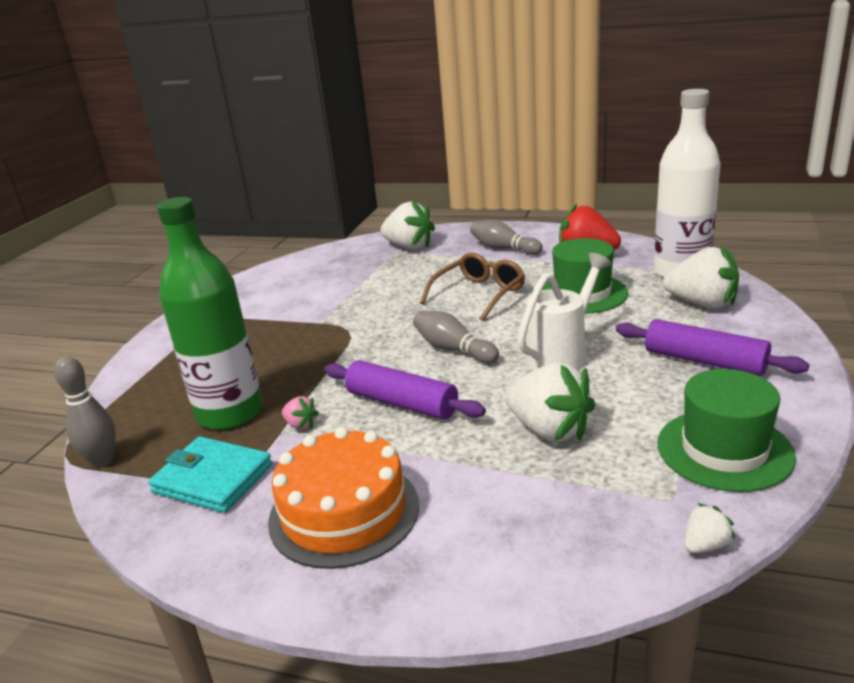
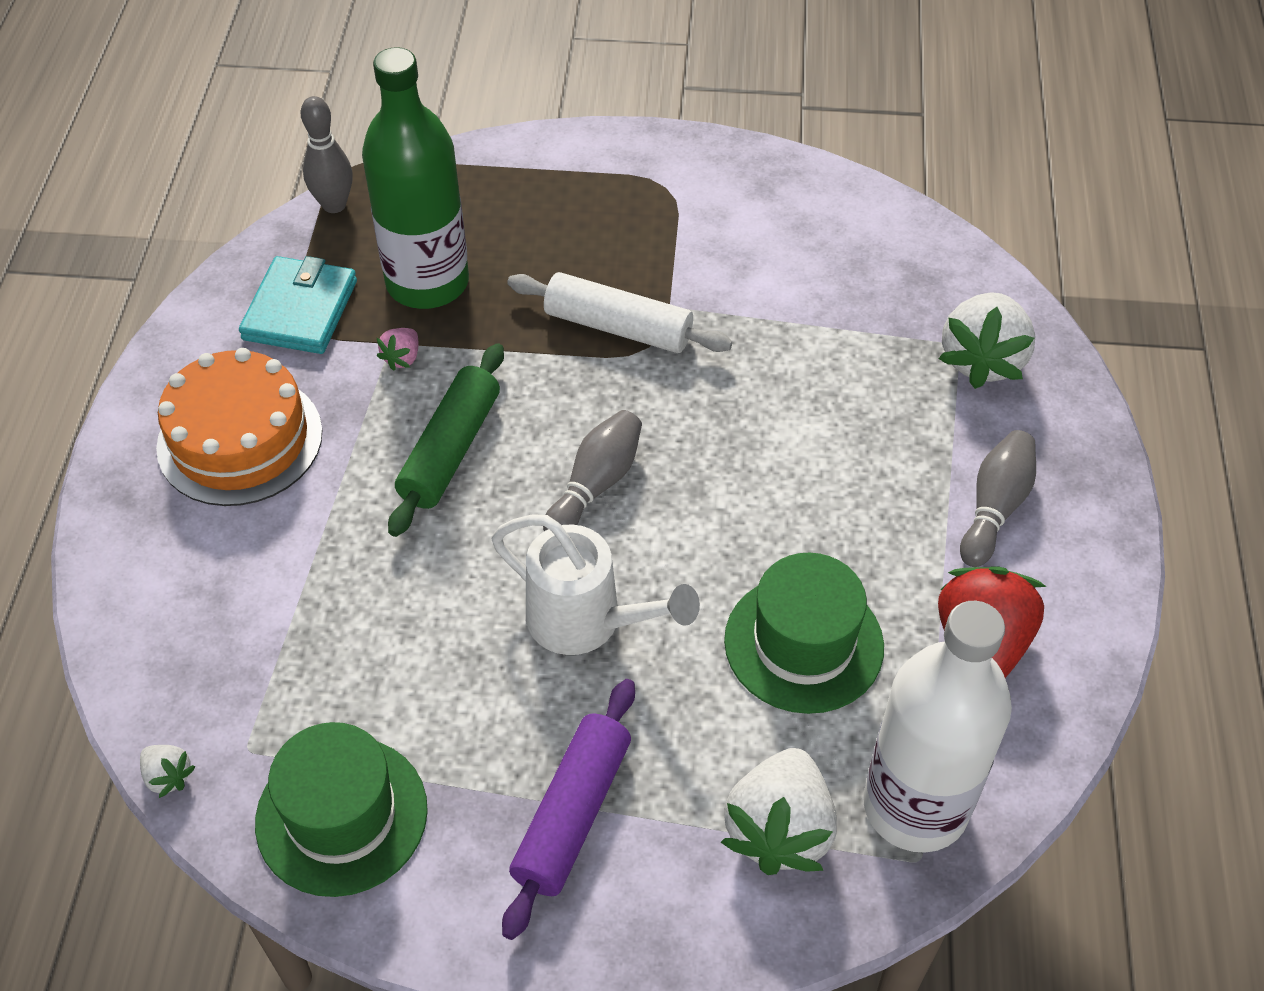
camera: 75 degrees right, 25 degrees up
(325, 339) = (618, 327): none -> white rolling pin
(402, 403) = (450, 450): purple rolling pin -> green rolling pin
(479, 294) = (787, 493): brown glasses -> none
(549, 430) = (388, 618): white strawberry -> none

